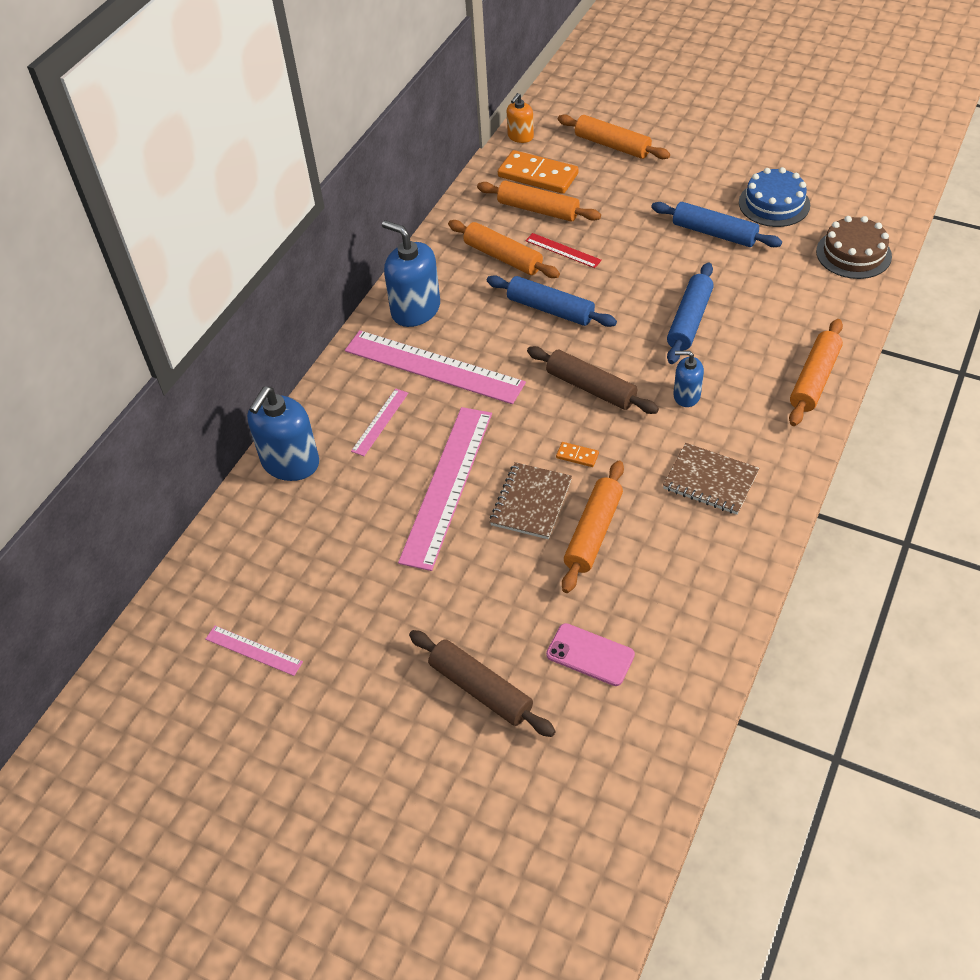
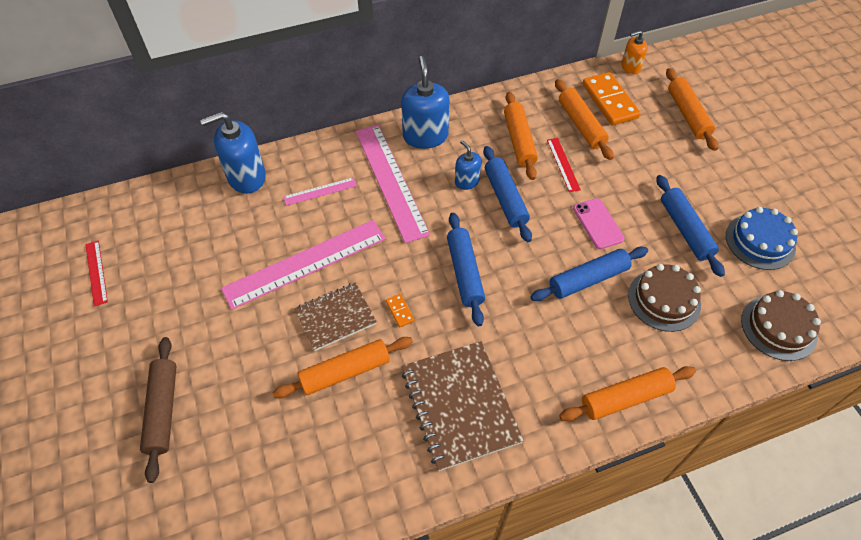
camera: 40 degrees right, 5 degrees up
(253, 650) = (96, 272): pink ruler -> red ruler
(590, 388) = (464, 272): brown rolling pin -> blue rolling pin
(590, 655) = (243, 451): pink phone -> pink phone (598, 224)
(686, 396) = (519, 331): blue soap dispenser -> blue soap dispenser (467, 181)
(710, 481) = (460, 406): brown notebook -> brown notebook, size x1.56
(759, 293) = (664, 300): none -> brown cake

